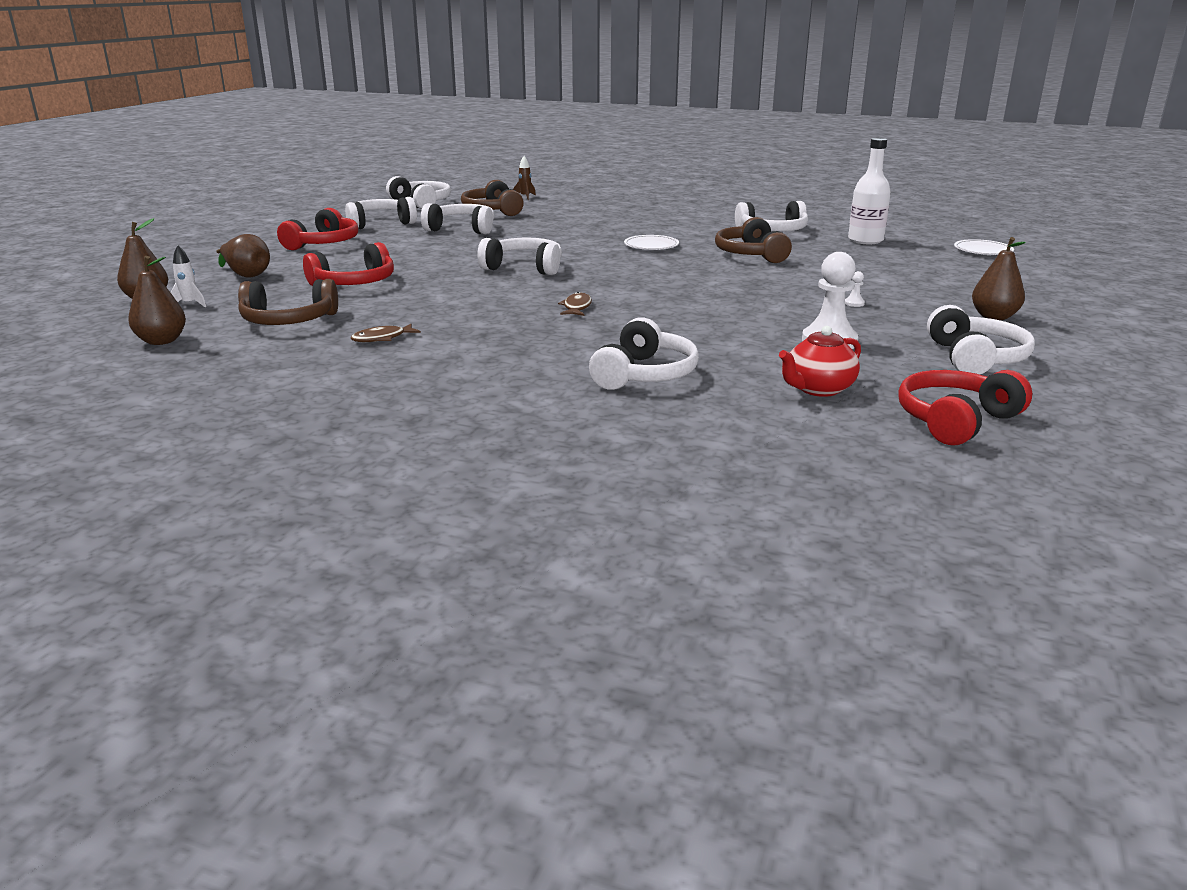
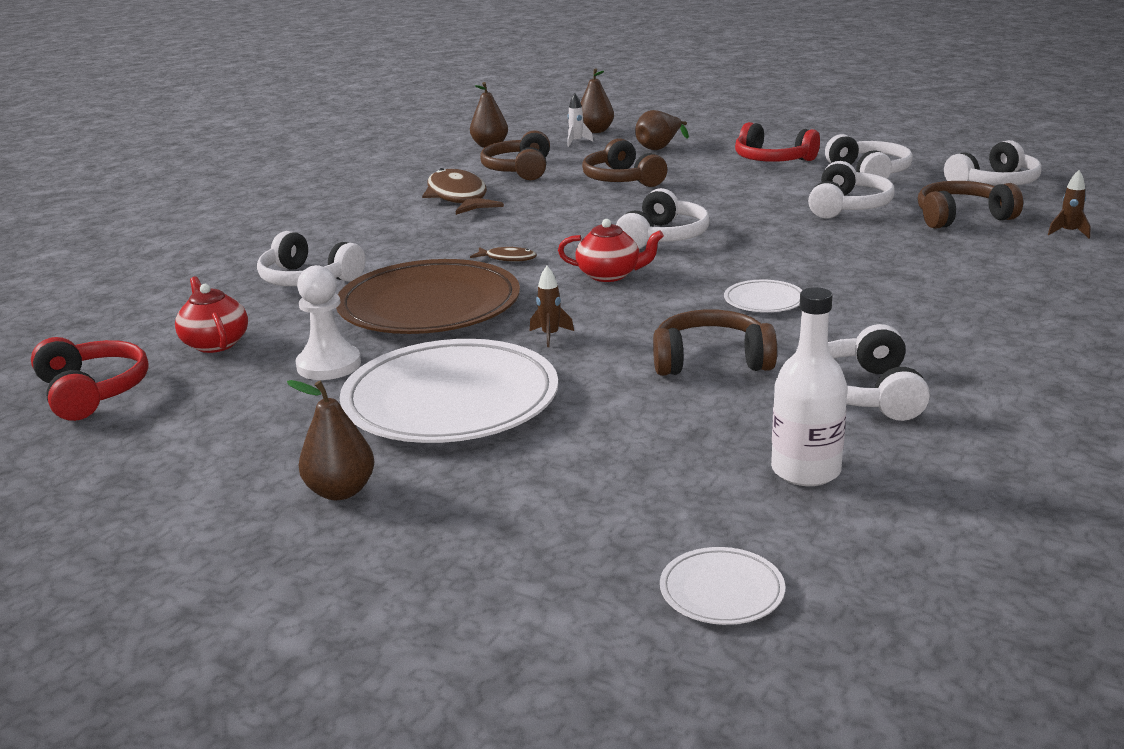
camera: 100 degrees right, 0 degrees up
(354, 283) = (622, 180): red headphones -> brown headphones
(382, 338) = (458, 197): brown fish -> brown fish, size x2.19
(612, 278) = (610, 275): none -> red teapot
(694, 323) = (429, 306): none -> brown plate
(734, 287) = (550, 336): none -> brown rocket
(854, 303) = (451, 400): white pawn -> white plate
(975, 358) = (217, 439): white headphones -> none

